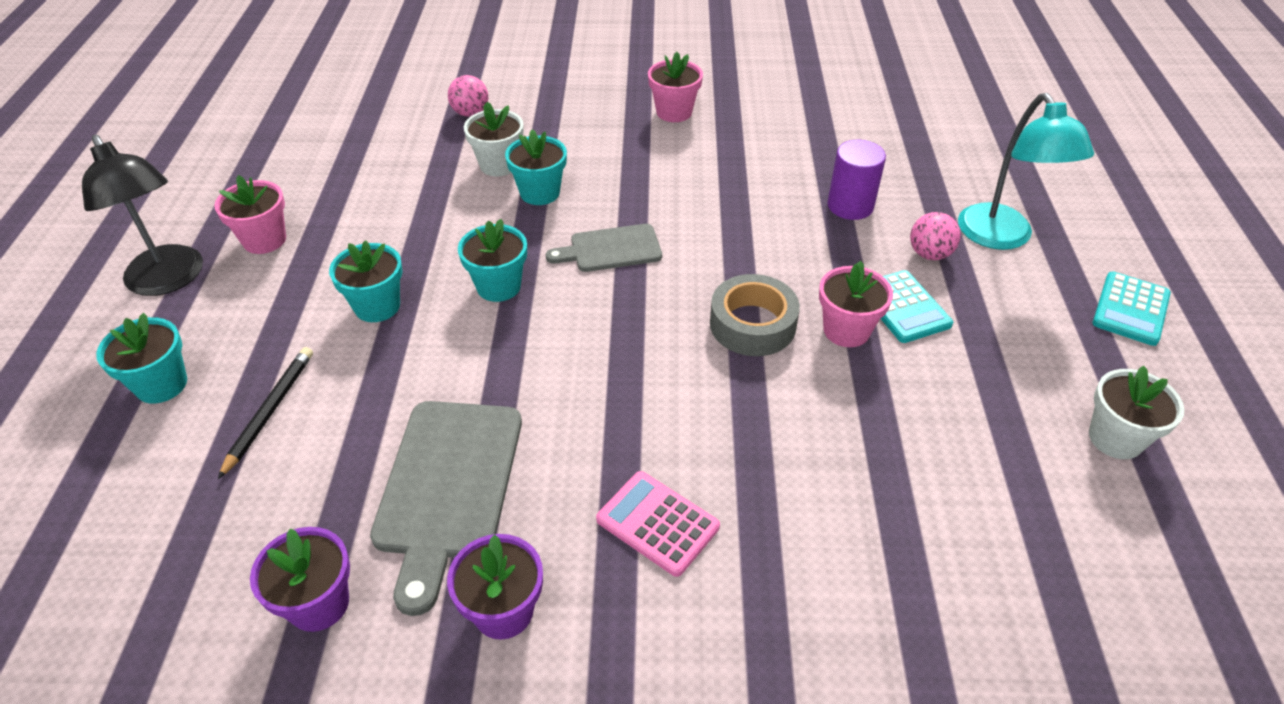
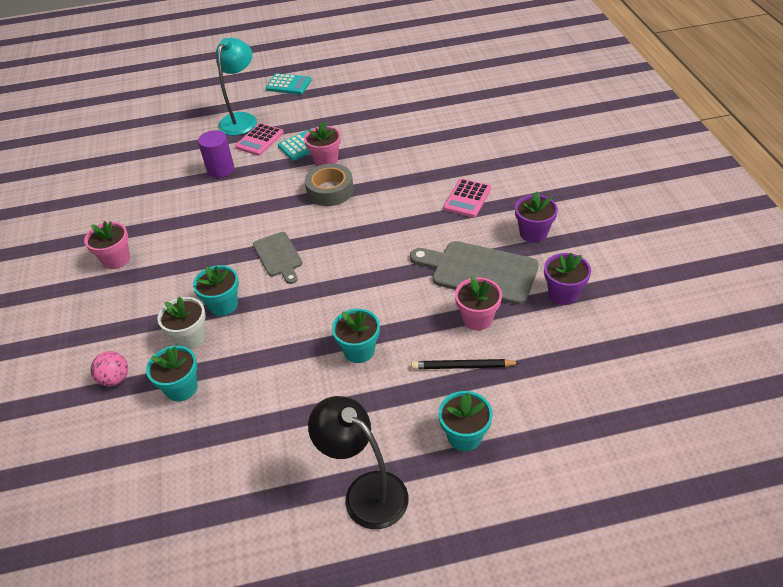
camera: 100 degrees left, 0 degrees up
(169, 280) = (365, 491): black lamp -> black lamp turned 90 degrees counterclockwise
(264, 240) = (305, 450): pink flower pot -> pink flower pot (477, 318)
(447, 487) = (479, 271): grey cutting board -> grey cutting board turned 150 degrees counterclockwise
(498, 286) = (325, 297): turquoise flower pot -> turquoise flower pot (181, 388)
(929, 254) = (260, 140): pink ball -> pink calculator
(1001, 237) = (241, 119): turquoise lamp -> turquoise lamp turned 45 degrees counterclockwise
(1115, 438) = (369, 89): white flower pot -> none

